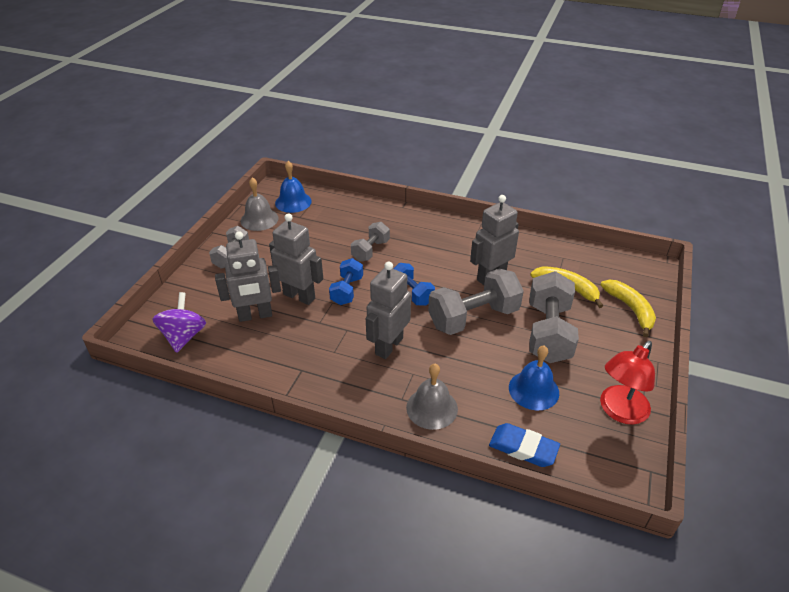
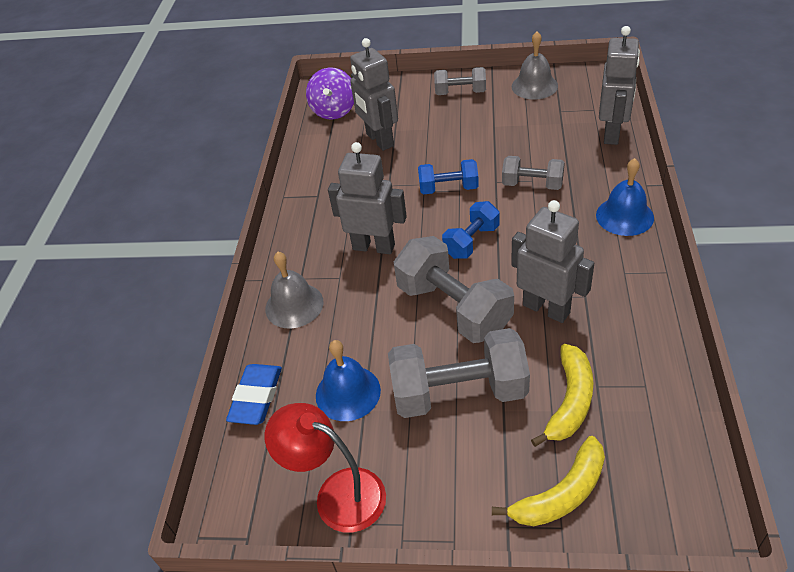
camera: 80 degrees right, 5 degrees up
(184, 336) = (334, 110): purple spinning top -> purple spinning top turned 105 degrees clockwise
(293, 202) = (585, 96): blue bell -> blue bell (624, 216)
(299, 296) = (422, 158): grey robot -> grey robot (612, 133)

